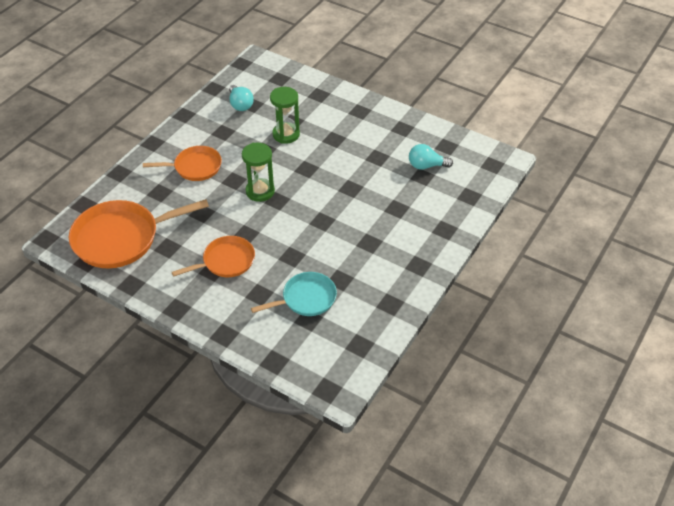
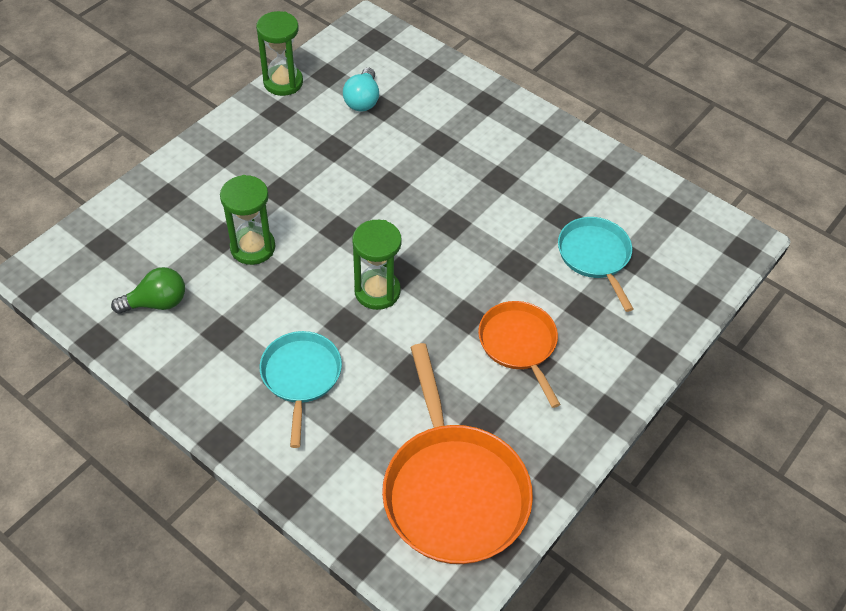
camera: 85 degrees left, 5 degrees up
(195, 167) = (301, 377): orange pan -> turquoise pan
(240, 105) = (157, 303): turquoise light bulb -> green light bulb
(431, 126) = (283, 82): none -> green hourglass

